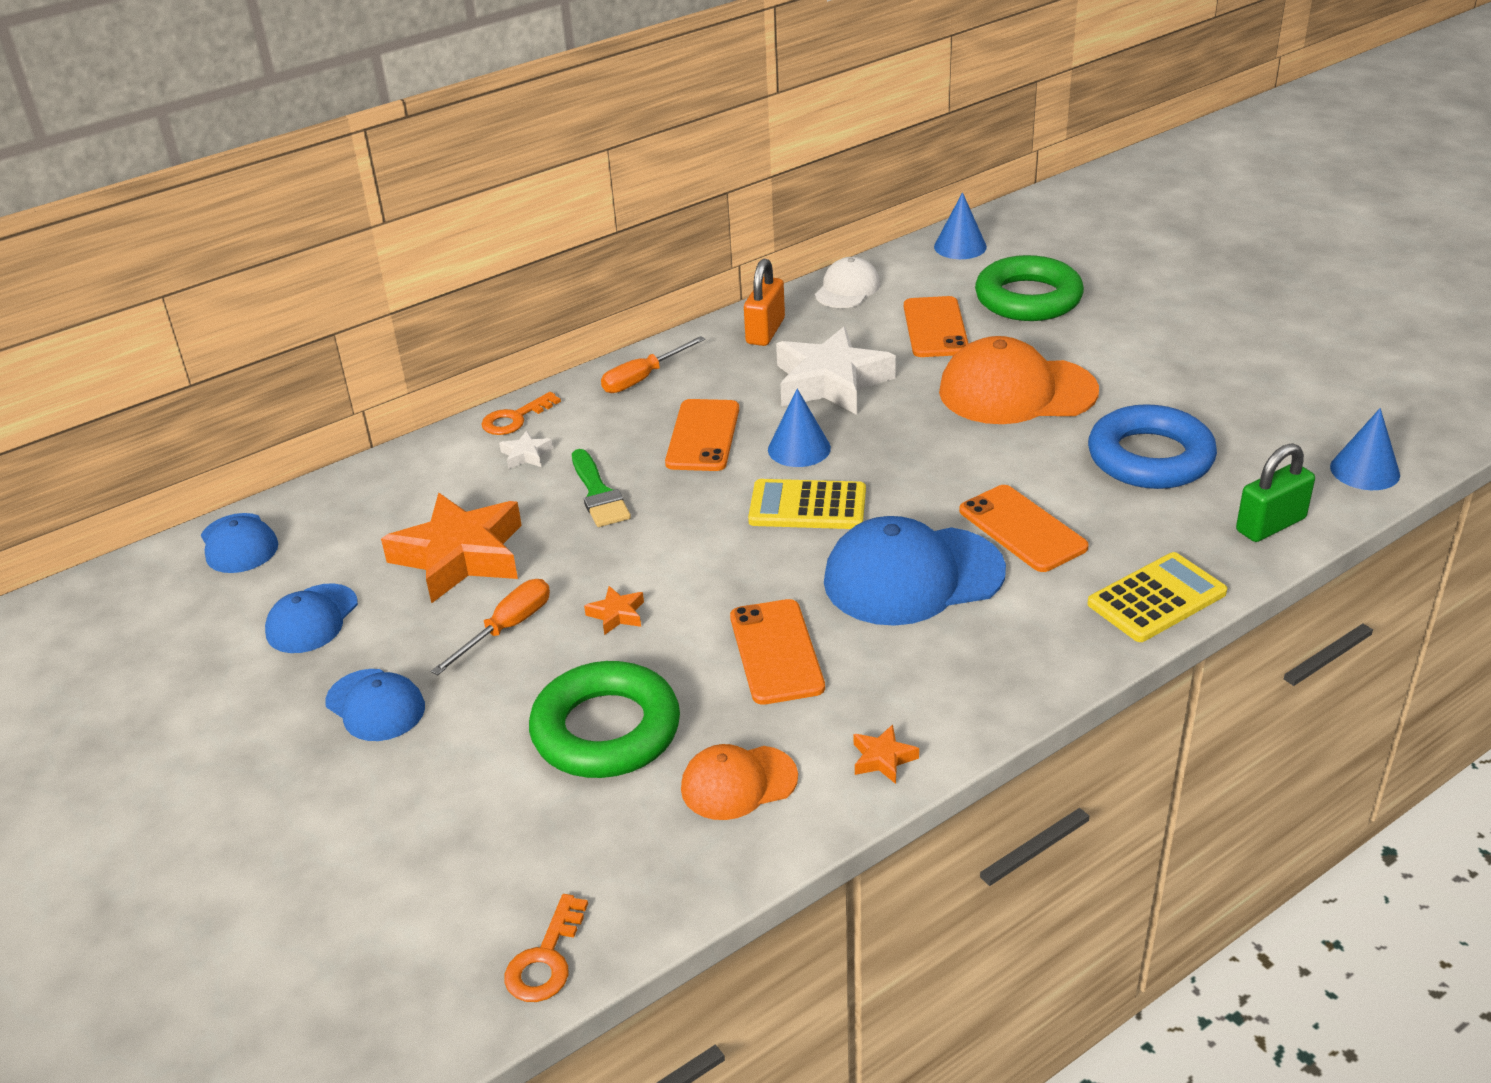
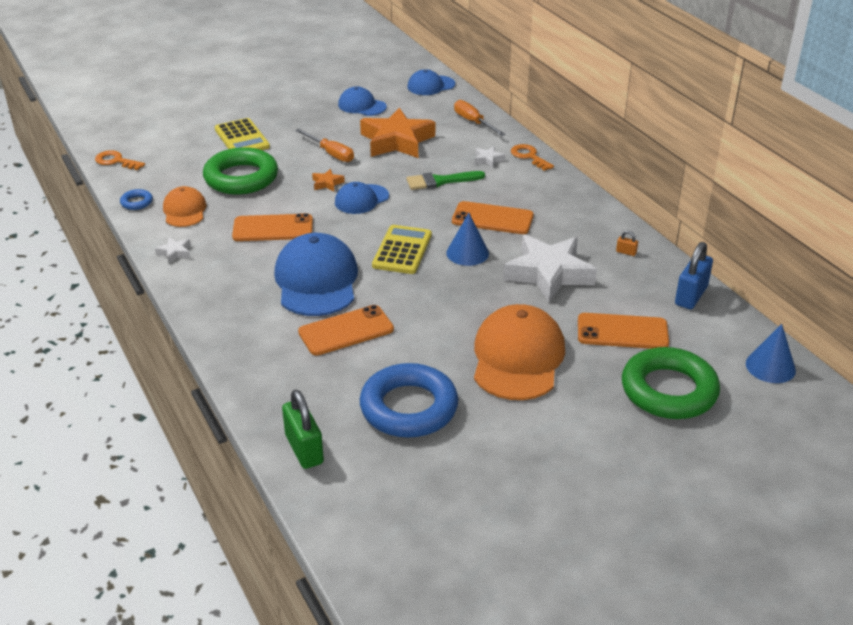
camera: 95 degrees right, 0 degrees up
(375, 705) = (291, 122): blue cap -> blue cap (361, 199)
(643, 378) = (568, 200): orange screwdriver -> orange screwdriver (473, 122)
(719, 866) = (137, 202): none -> blue ring
(765, 331) = (626, 252): orange padlock -> orange padlock, size x0.43
(847, 289) = (691, 296): white cap -> blue padlock
(883, 759) = (175, 253): orange star -> white star
(1156, 598) = (250, 374): yellow calculator -> yellow calculator (242, 138)
(1364, 470) = (352, 526): blue cone -> none

